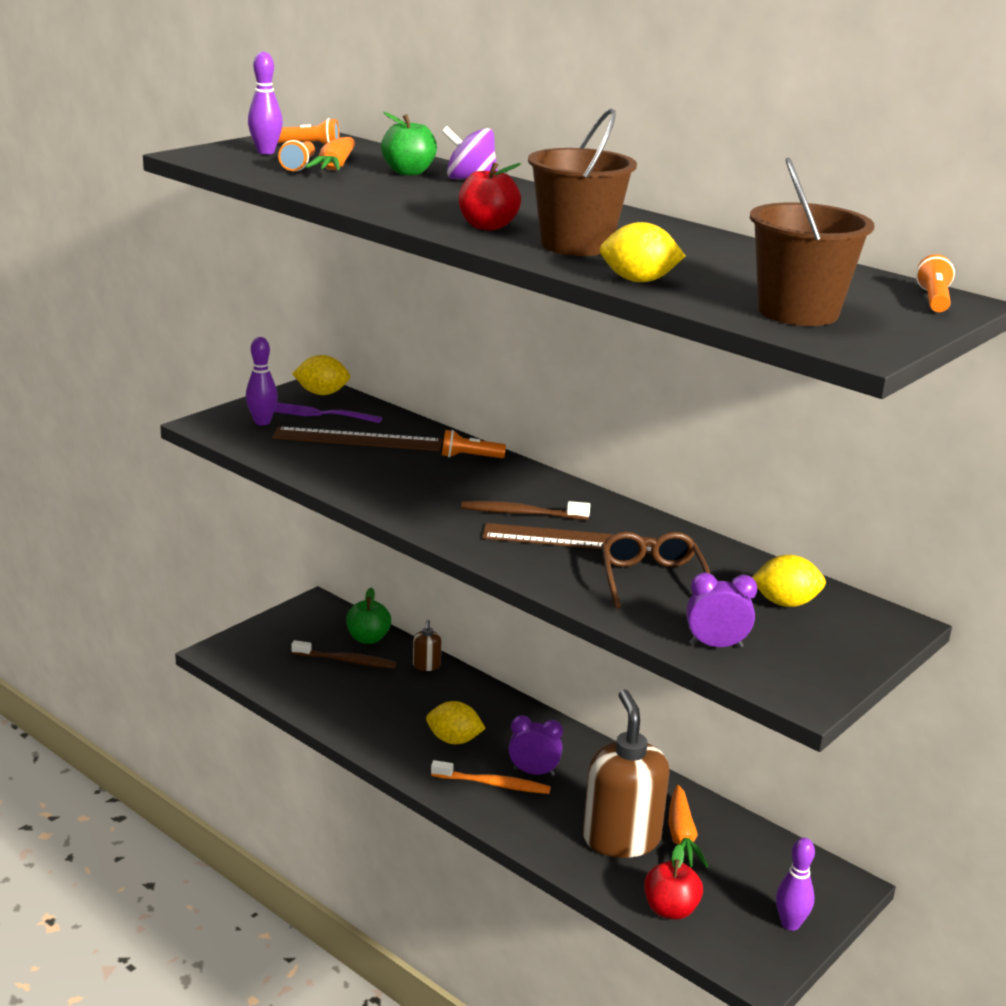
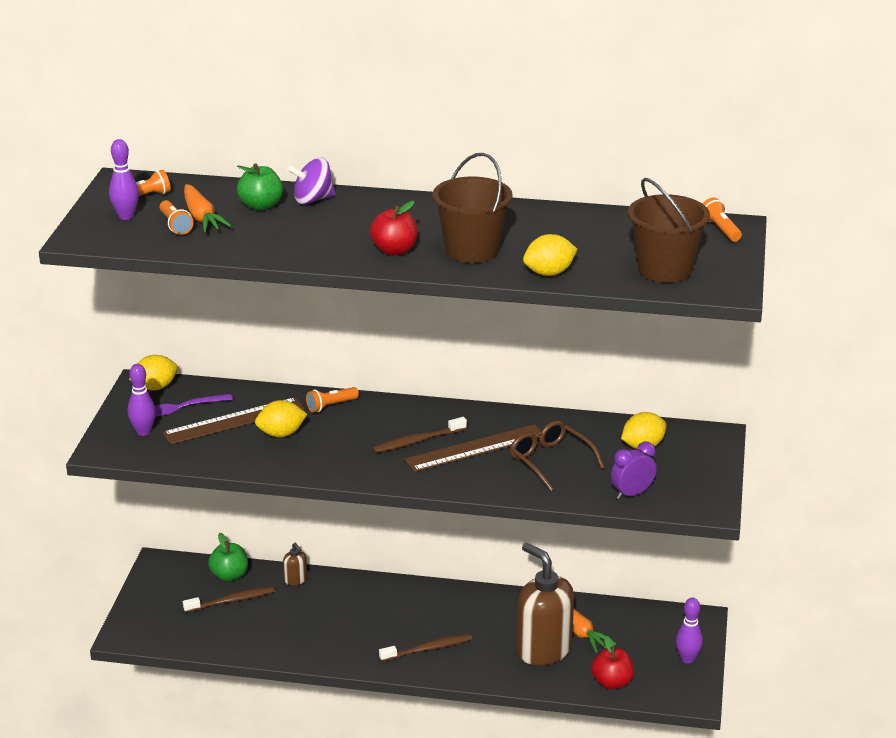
camera: 30 degrees left, 5 degrees up
(454, 740) = (371, 628): yellow lemon -> yellow lemon (281, 434)
(493, 784) = (428, 649): orange toothbrush -> brown toothbrush
(533, 772) = (447, 628): purple clock -> none

